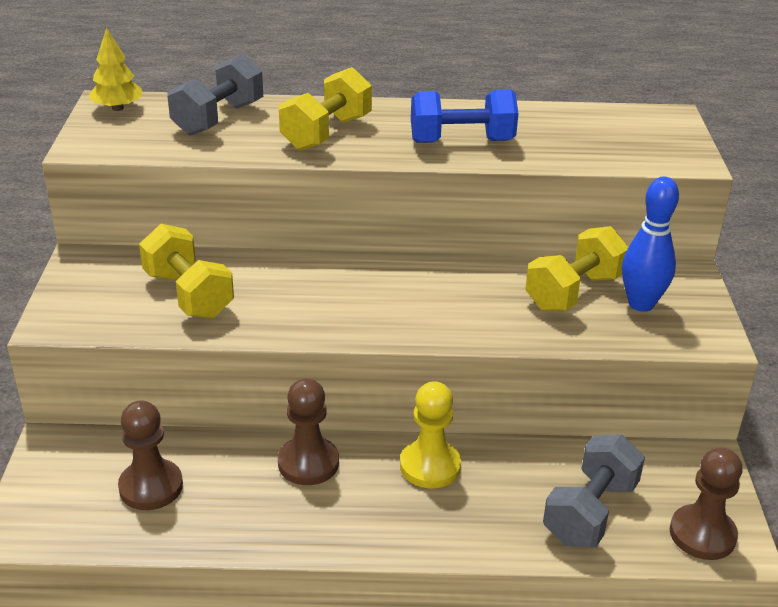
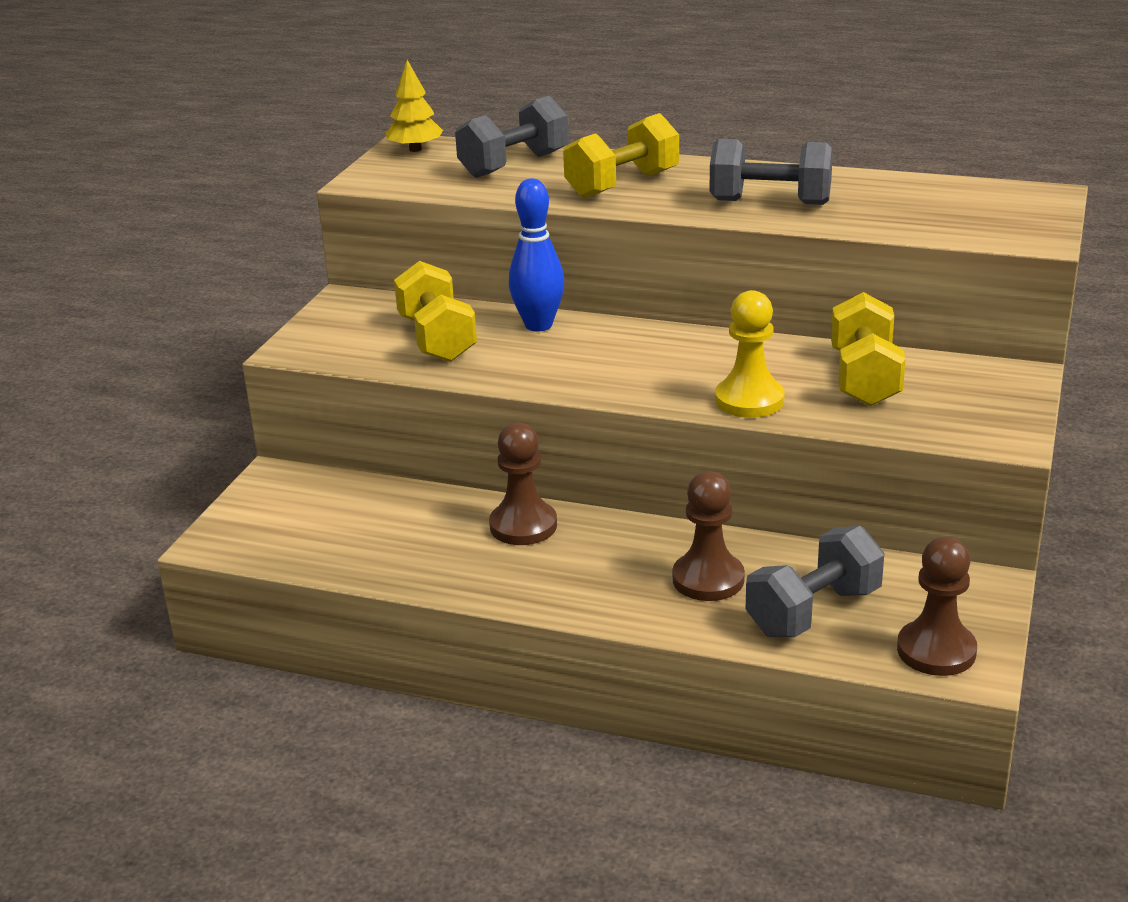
camera: 20 degrees right, 5 degrees down
(151, 487) = (354, 524): brown pawn -> brown pawn (708, 579)
(430, 466) = (653, 546): yellow pawn -> yellow pawn (749, 400)
(461, 141) = (770, 202): blue dumbbell -> grey dumbbell
(574, 292) = (864, 378): yellow dumbbell -> yellow dumbbell turned 60 degrees counterclockwise
(641, 304) = (939, 397): blue bowling pin -> blue bowling pin (538, 325)

